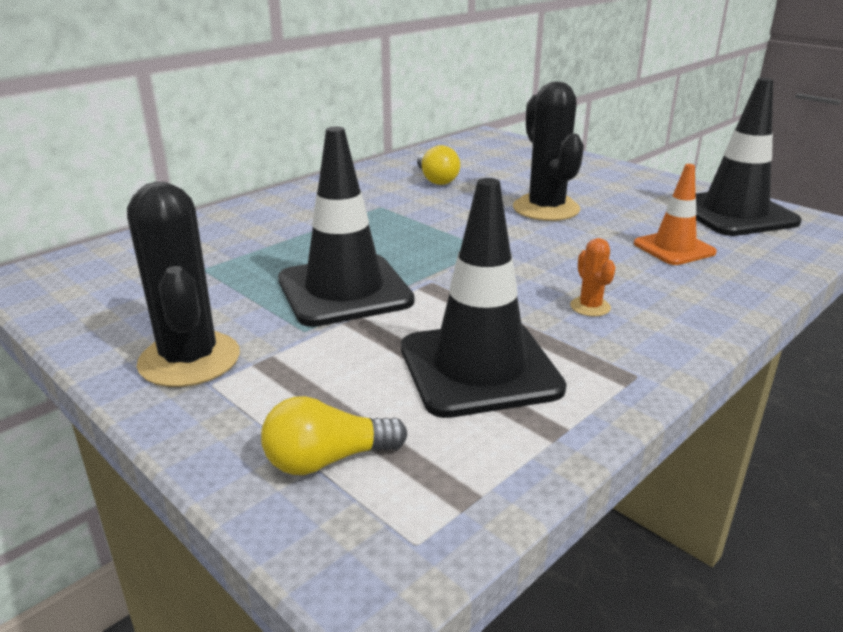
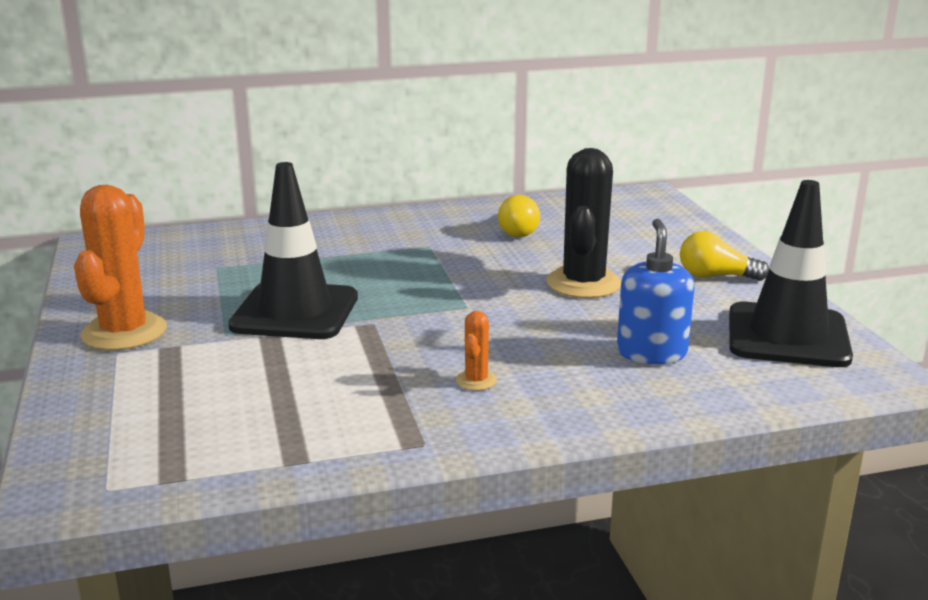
camera: 30 degrees right, 5 degrees down
(189, 359) = (124, 332): black cactus -> orange cactus
(327, 460) = (122, 424): yellow light bulb -> yellow light bulb (715, 276)
(479, 368) = (309, 399): black traffic cone -> none
(674, 248) = (651, 352): orange traffic cone -> blue soap dispenser

